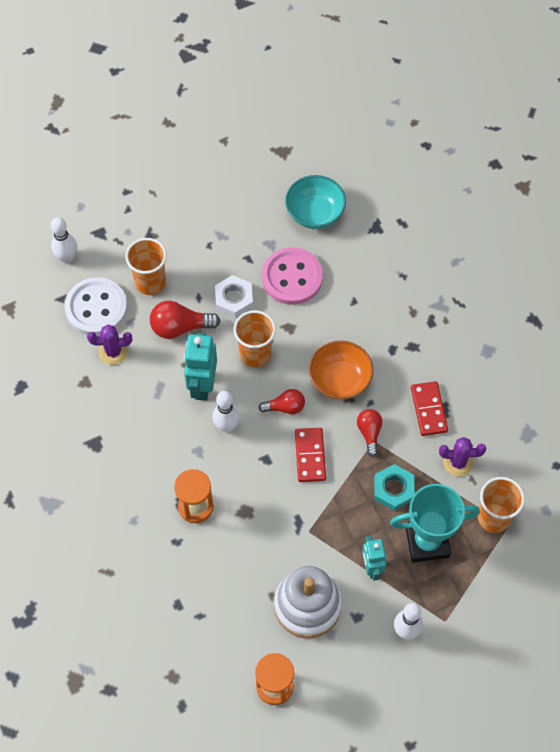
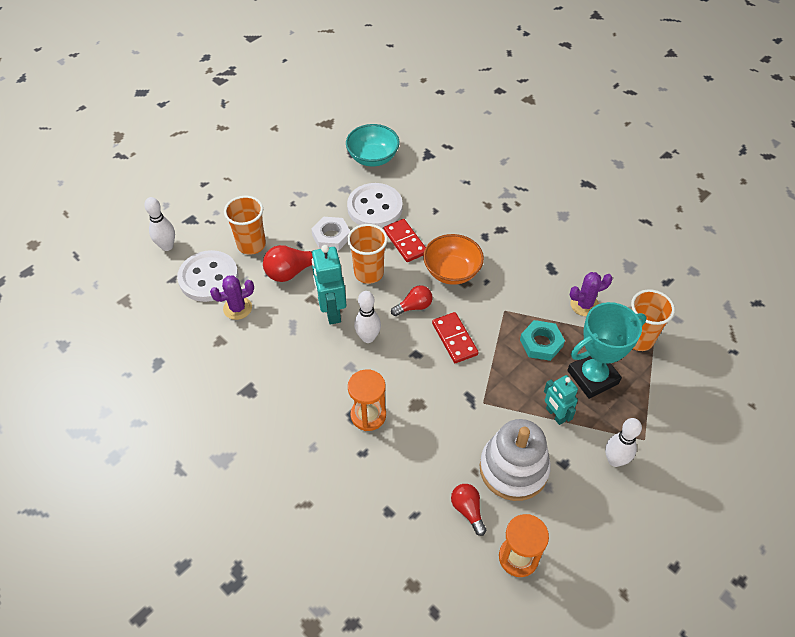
camera: 20 degrees left, 10 degrees down
(292, 277) = (374, 207): pink button -> white button
(369, 433) = (497, 305): red light bulb -> red light bulb (468, 510)
(428, 409) = (538, 272): red domino -> red domino (405, 242)

